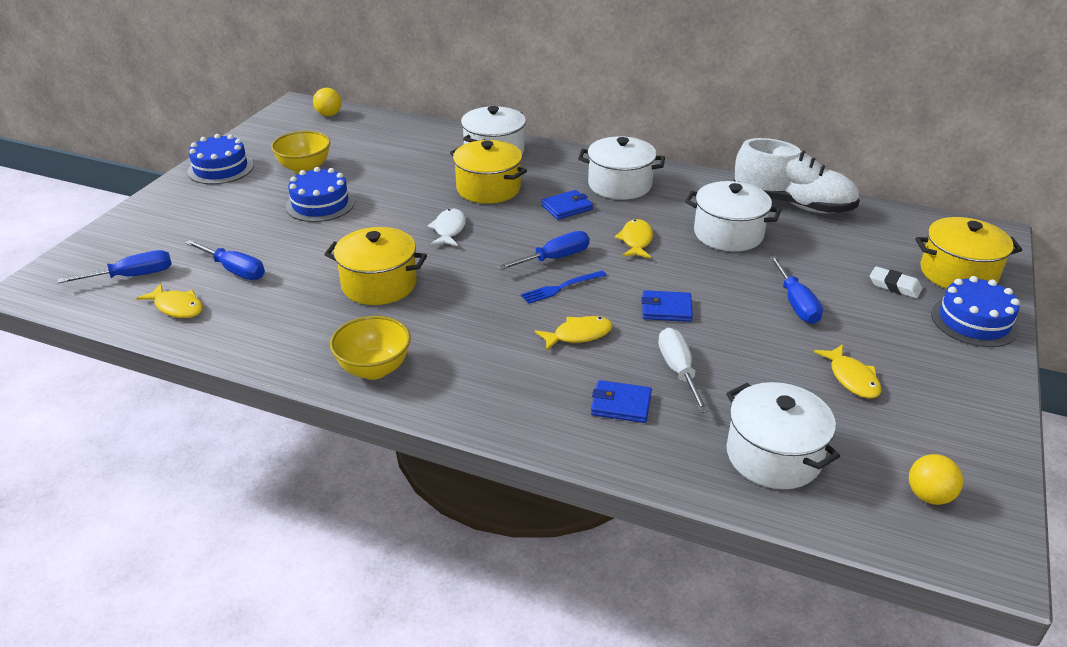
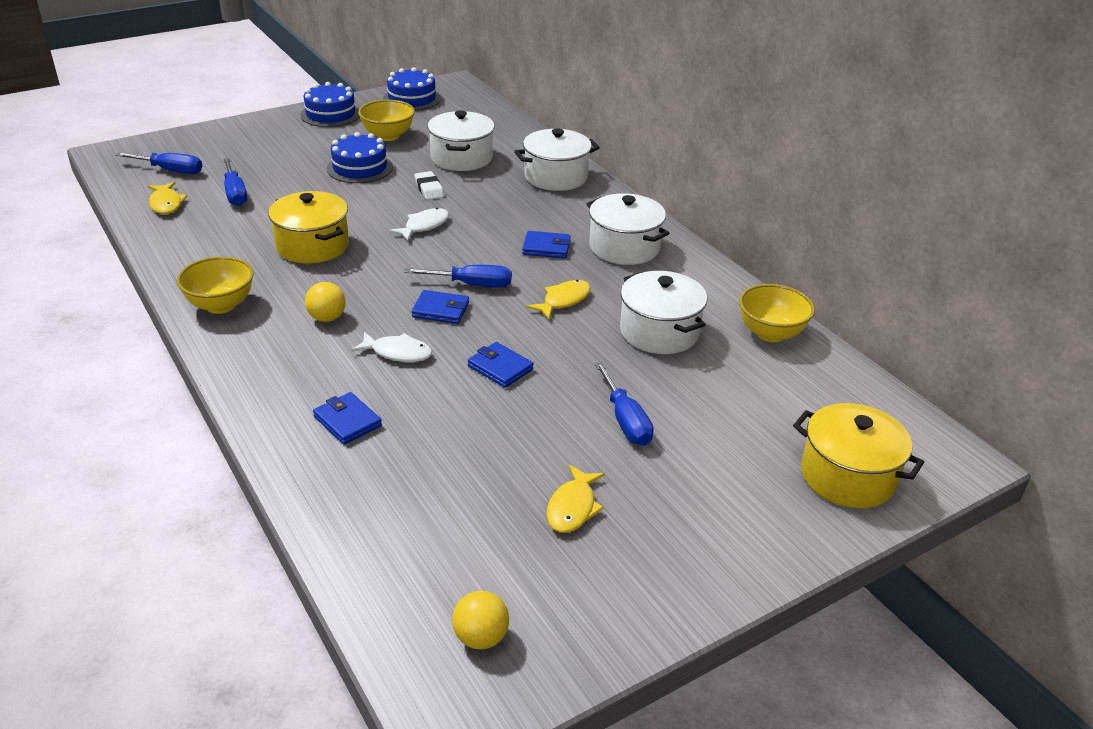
camera: 35 degrees right, 0 degrees up
(329, 115) = (467, 99): yellow ball -> yellow ball (327, 318)
(488, 188) = (504, 206): yellow pot -> none
(561, 288) = (441, 310): blue fork -> blue wallet
(578, 335) = (397, 353): yellow fish -> white fish
(678, 370) = (432, 420): white screwdriver -> none
(773, 456) = (402, 526): white pot -> white pot (461, 158)
(792, 204) = (770, 333): white shoe -> yellow bowl
(796, 304) = (625, 420): blue screwdriver -> blue screwdriver turned 45 degrees counterclockwise
(894, 286) = (754, 454): white eraser -> white eraser (429, 189)
(974, 321) = (786, 527): blue cake -> blue cake (412, 99)

